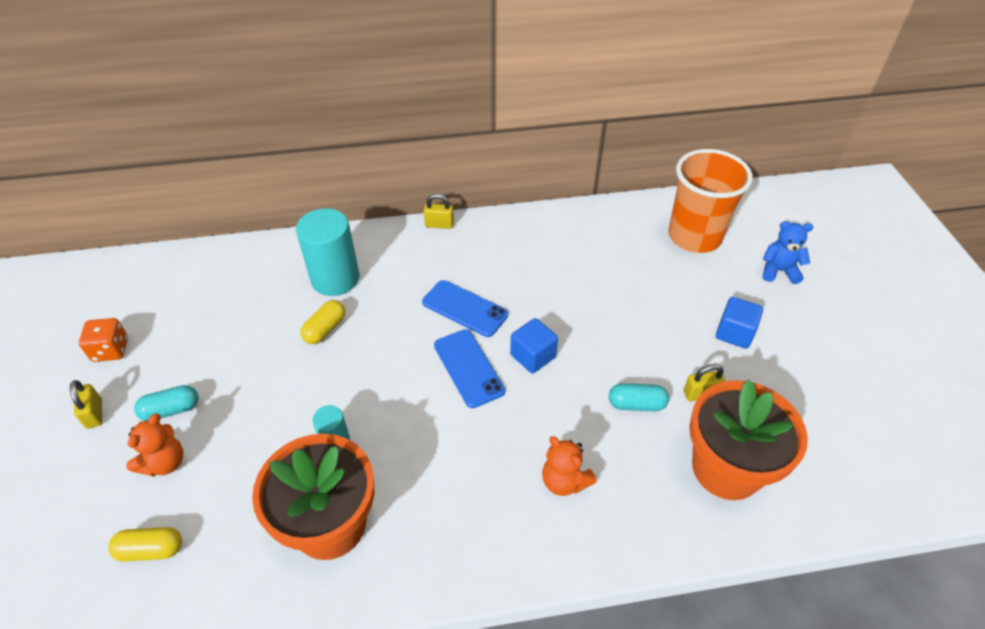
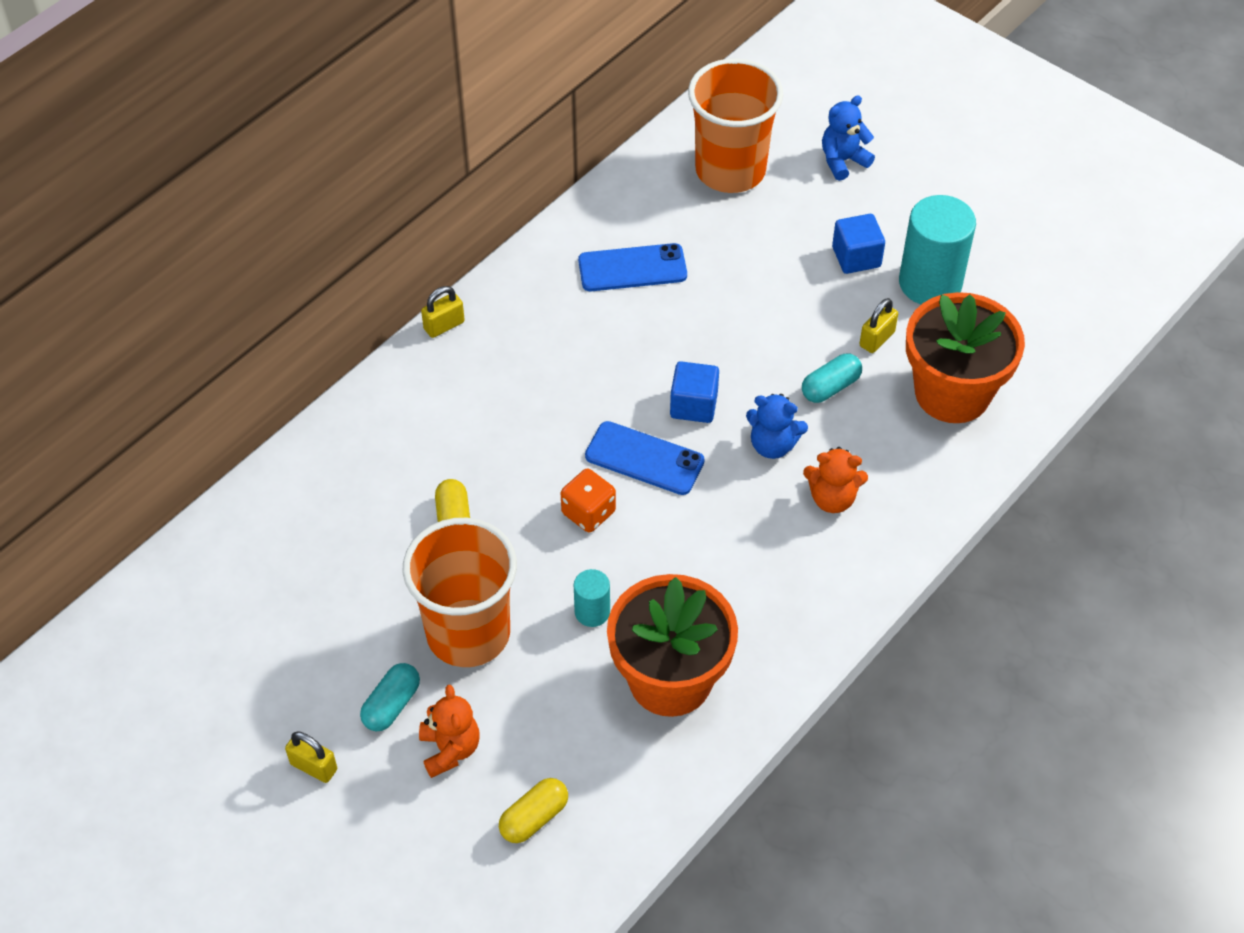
camera: 40 degrees left, 5 degrees up
(111, 350) = (241, 703): orange dice -> orange dice (588, 512)
(257, 399) = (468, 633): none -> orange cup
(335, 278) = (398, 462): turquoise cylinder -> turquoise cylinder (930, 283)
(464, 309) = (576, 402): blue phone -> blue phone (632, 268)
(559, 415) = (773, 445): none -> blue teddy bear

